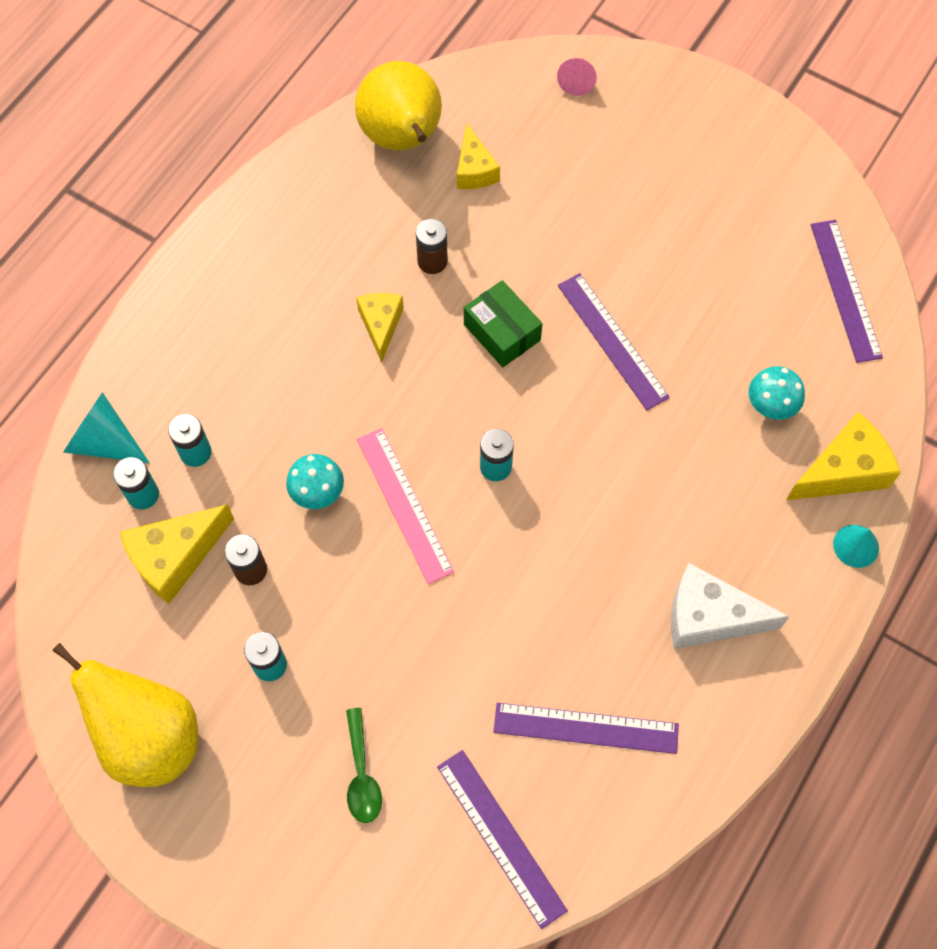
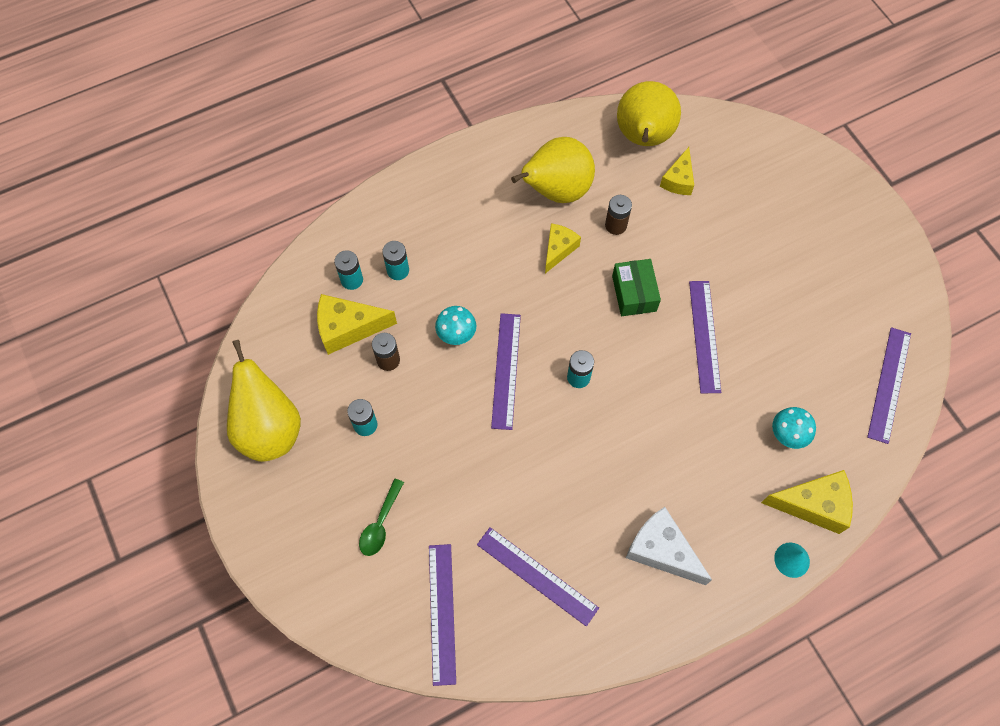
camera: 30 degrees right, 0 degrees up
(104, 441) = (348, 236): turquoise cone -> none
(335, 255) = (556, 191): none -> yellow pear
(404, 504) = (506, 370): pink ruler -> purple ruler
(577, 81) = (782, 154): pink cone -> none

